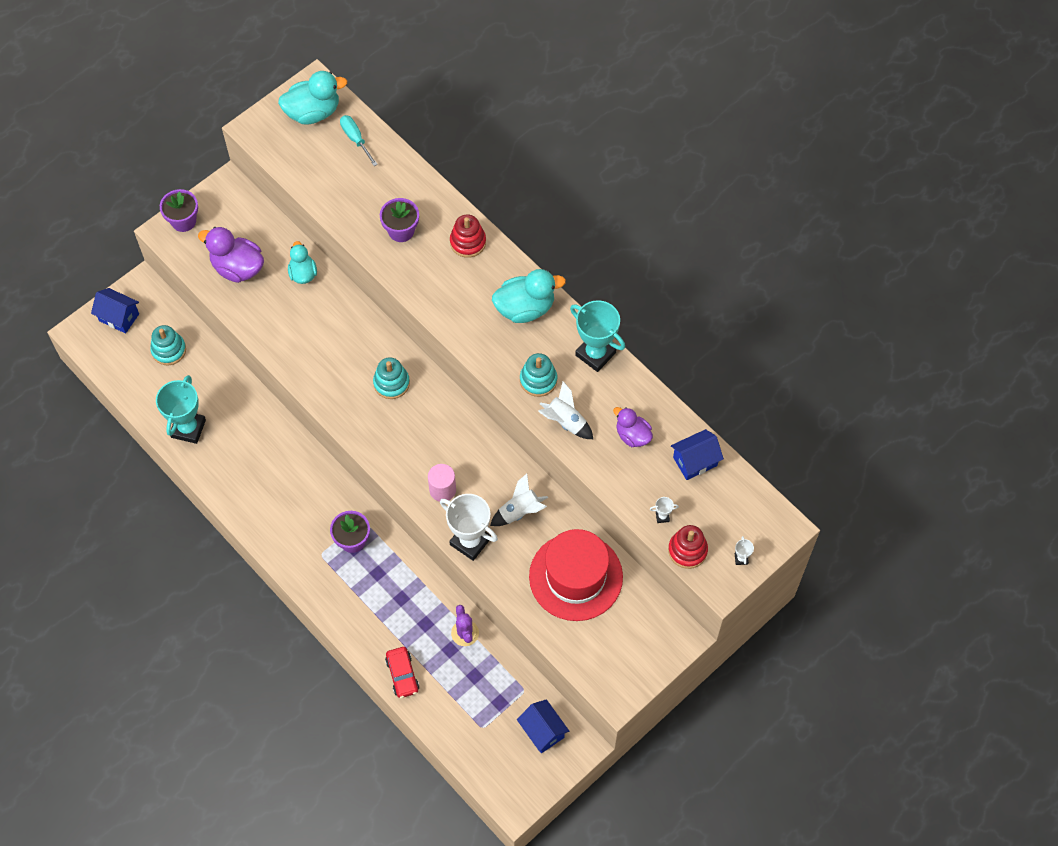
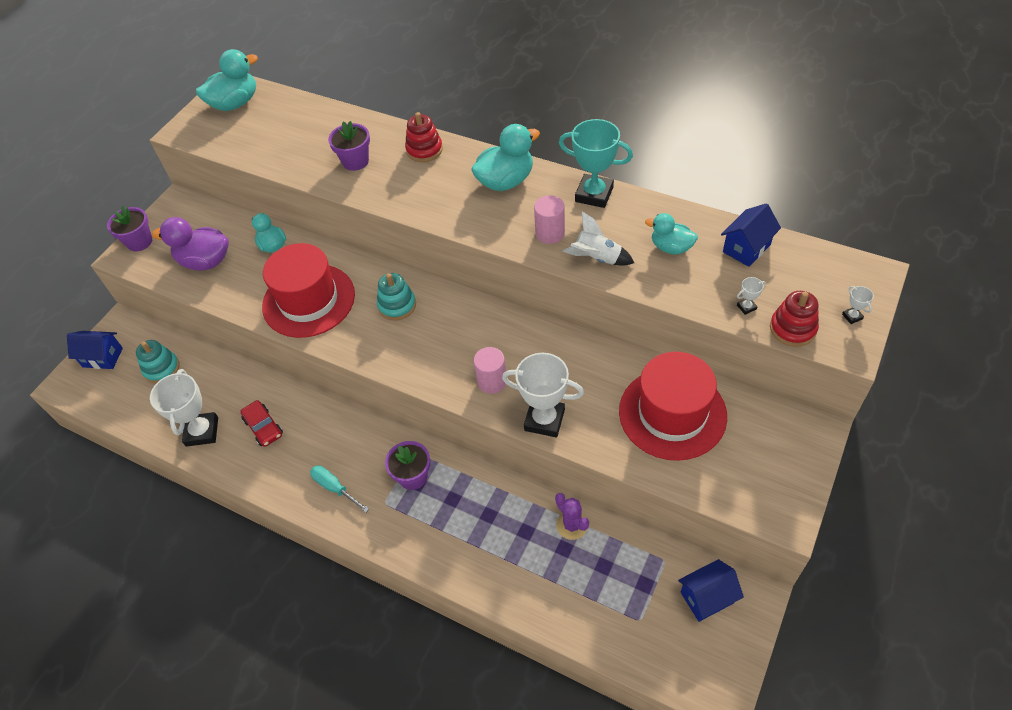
camera: 15 degrees left, 10 degrees down
(188, 428) = (202, 431): turquoise trophy -> white trophy
(316, 347) = (308, 300): none -> red hat
(356, 139) = (283, 110): turquoise screwdriver -> turquoise screwdriver (335, 488)
(402, 675) = (525, 596): red car -> red car (263, 427)
(519, 511) = (581, 373): white rocket -> none
(538, 380) = (550, 233): turquoise stacking toy -> pink cylinder
(542, 731) = (707, 597): blue house -> blue house turned 60 degrees counterclockwise
(632, 435) = (671, 247): purple duck -> turquoise duck

